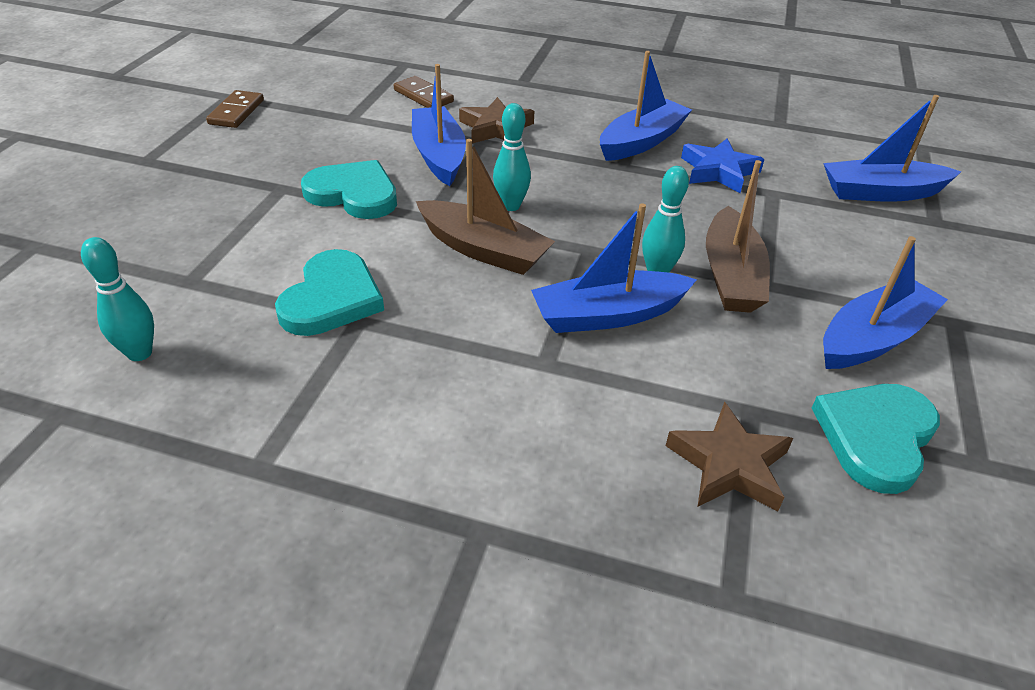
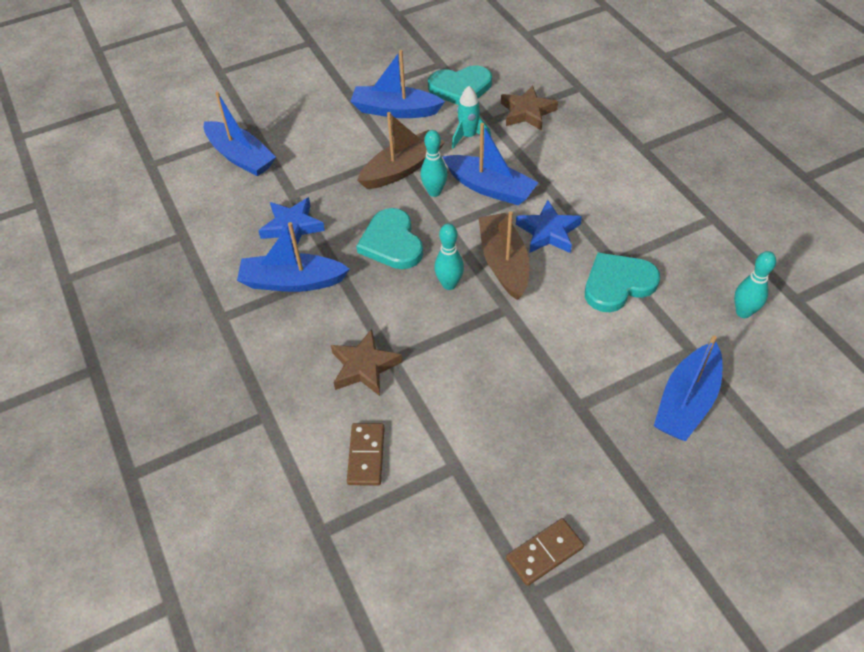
camera: 130 degrees left, 10 degrees up
(354, 194) = (535, 363): turquoise heart -> turquoise heart (392, 242)
(439, 155) = (439, 364): blue boat -> blue boat (686, 401)
(474, 306) = (548, 232): none -> blue star
(735, 364) = (468, 136): none -> turquoise rocket

